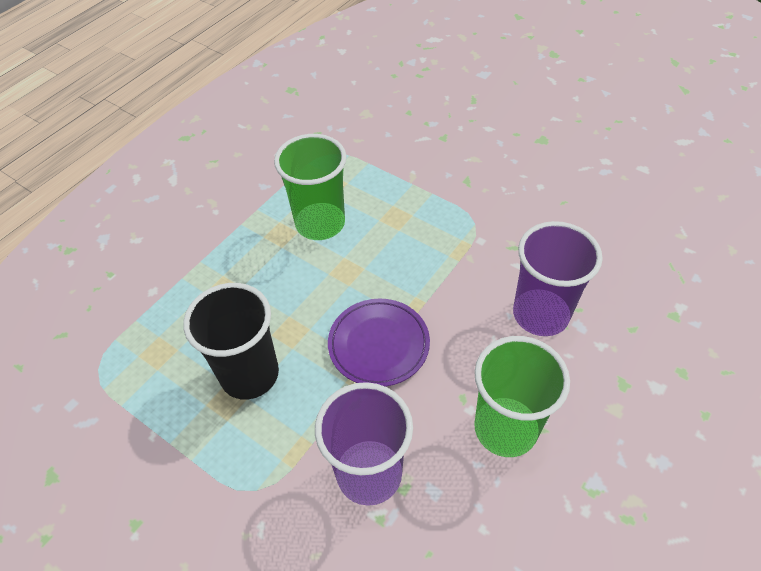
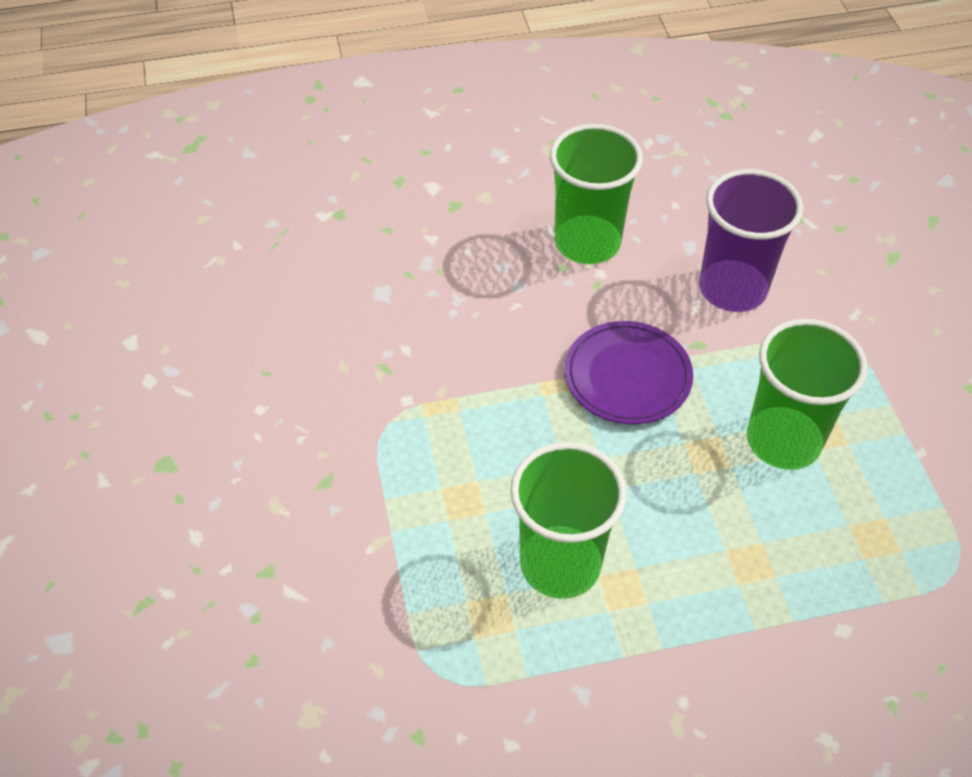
camera: 140 degrees left, 0 degrees up
(249, 374) = (783, 440): black cup -> green cup
(540, 314) = (447, 293): purple cup -> none

